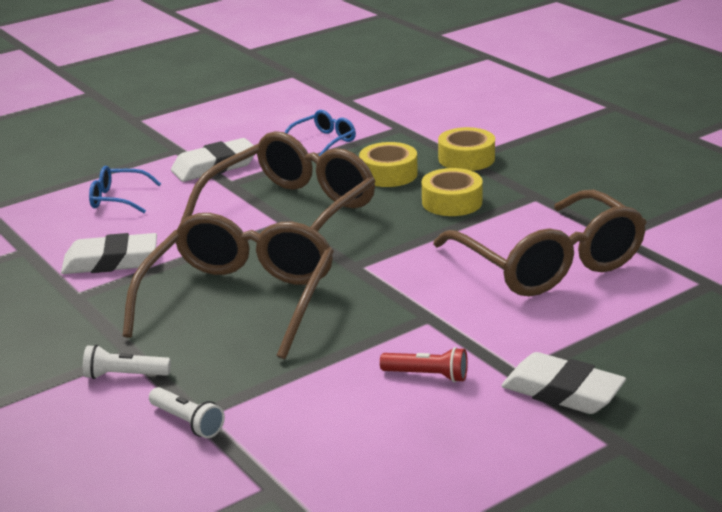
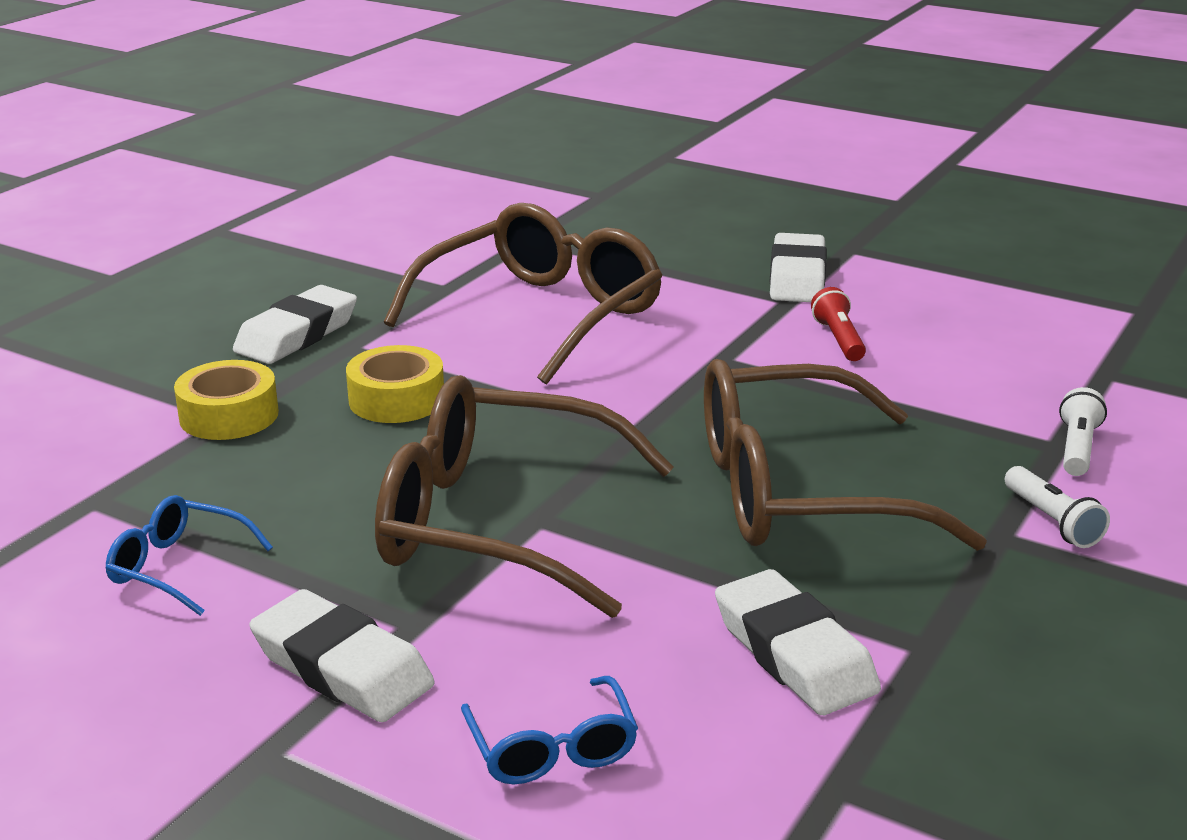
camera: 115 degrees left, 0 degrees up
(388, 174) = (313, 468): yellow tape -> none
(565, 183) = (297, 335): none -> white eraser

